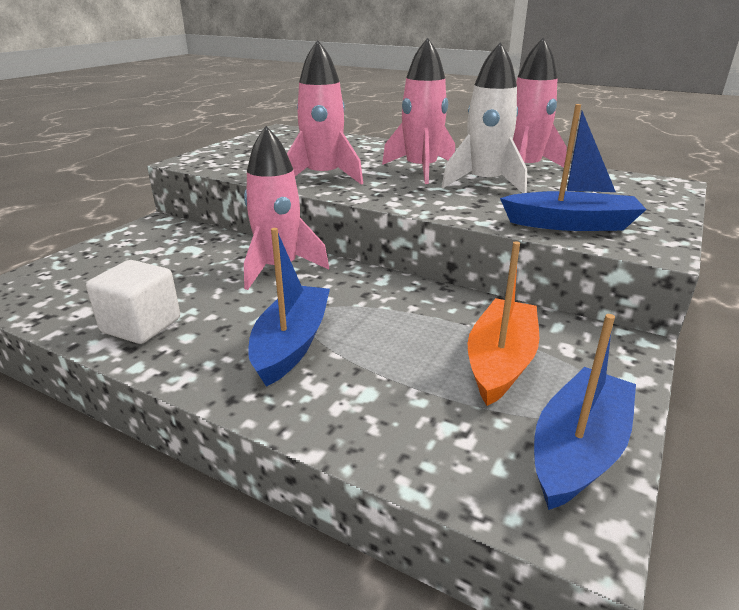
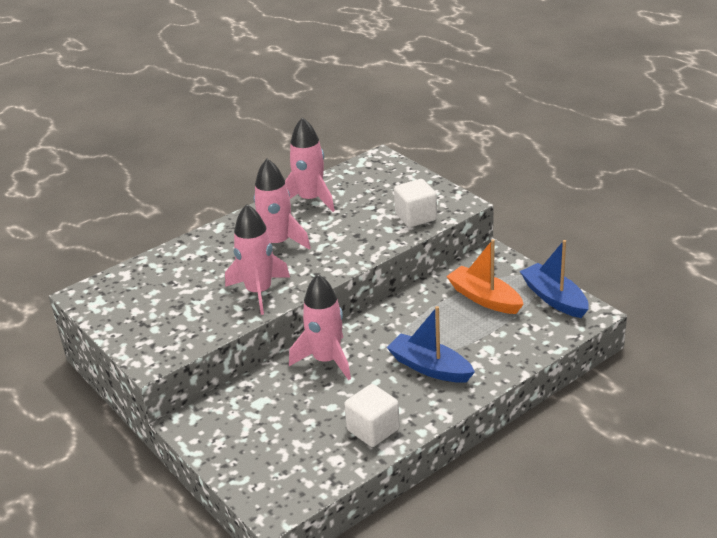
camera: 65 degrees left, 5 degrees up
(484, 183) = (327, 225): white rocket -> none
(570, 224) = (416, 217): blue boat -> white cube

